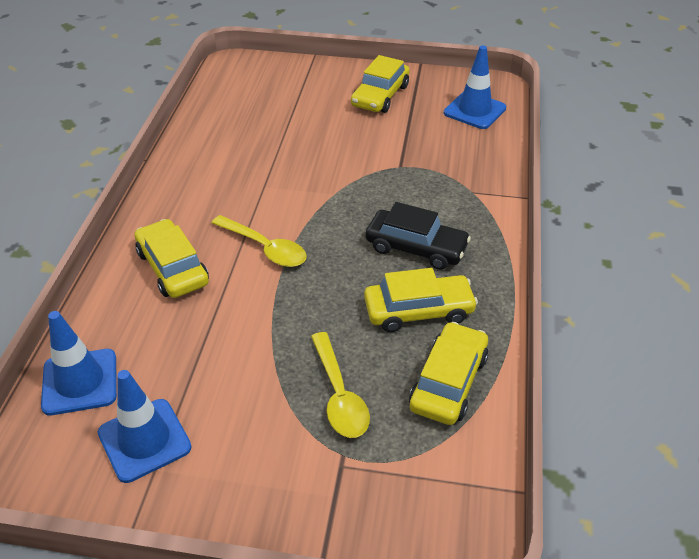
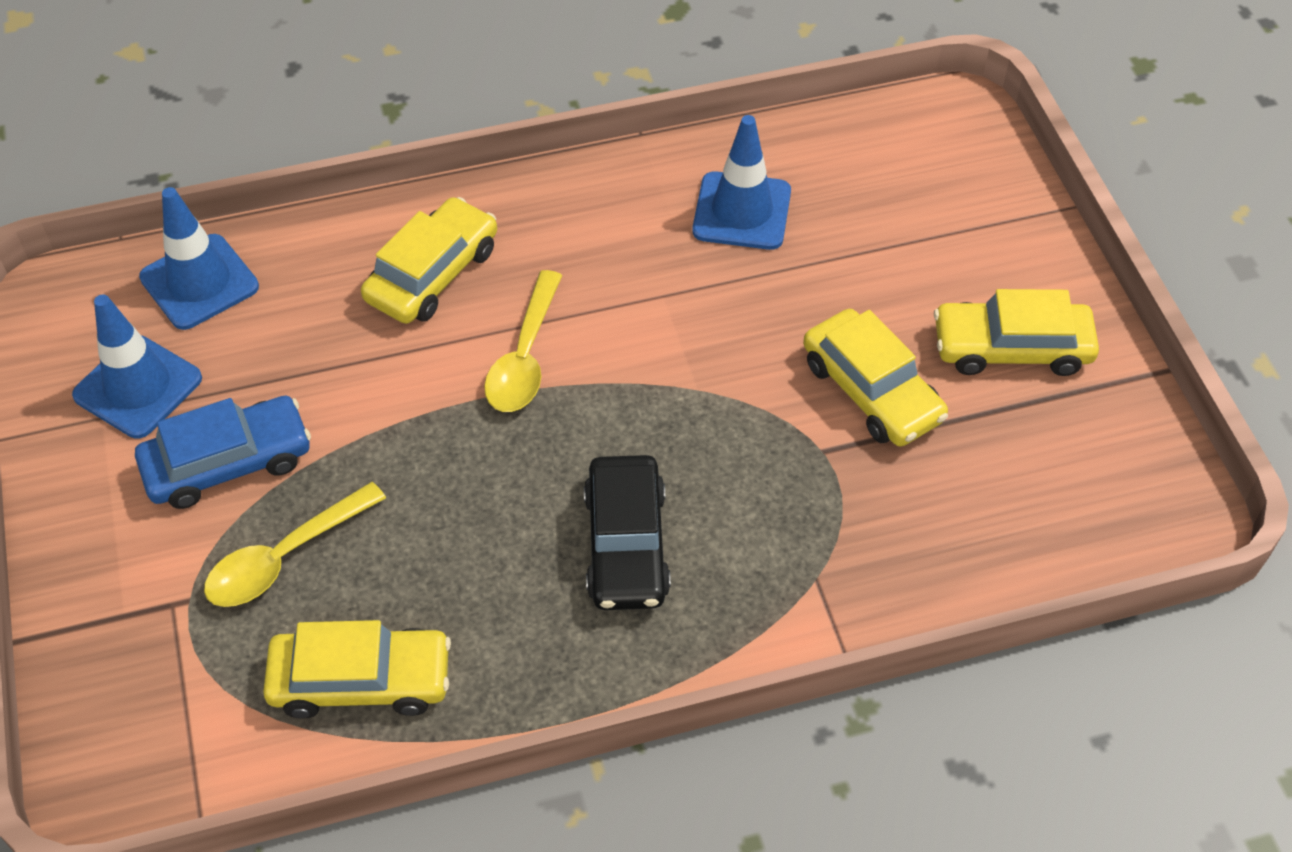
camera: 65 degrees right, 10 degrees up
(246, 405) = (228, 463): none -> blue car
(418, 311) = (486, 595): yellow car -> yellow car (871, 390)
(474, 110) = (1067, 506): blue traffic cone -> blue traffic cone (742, 211)

